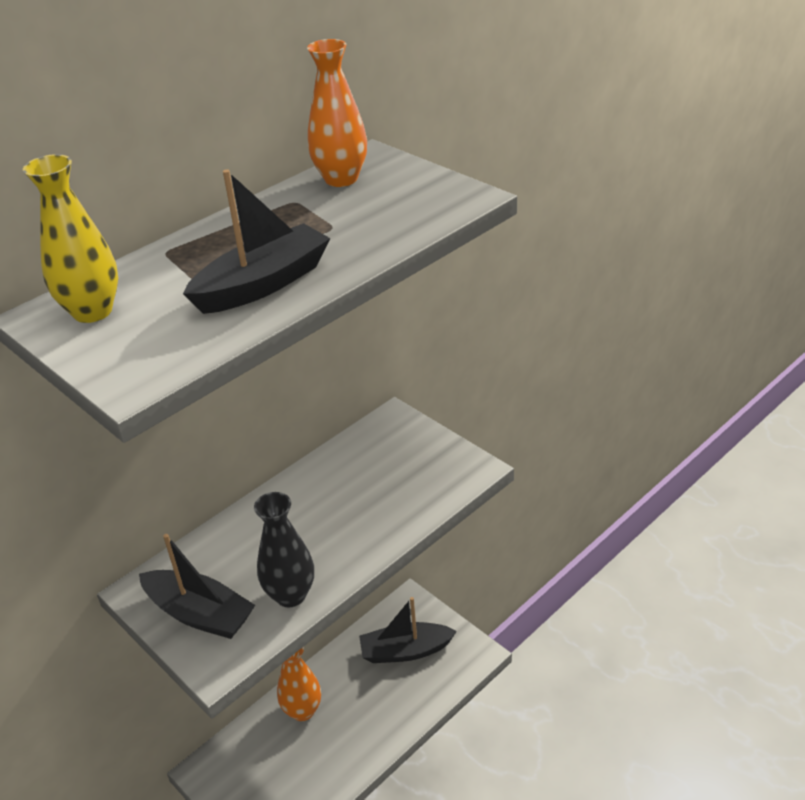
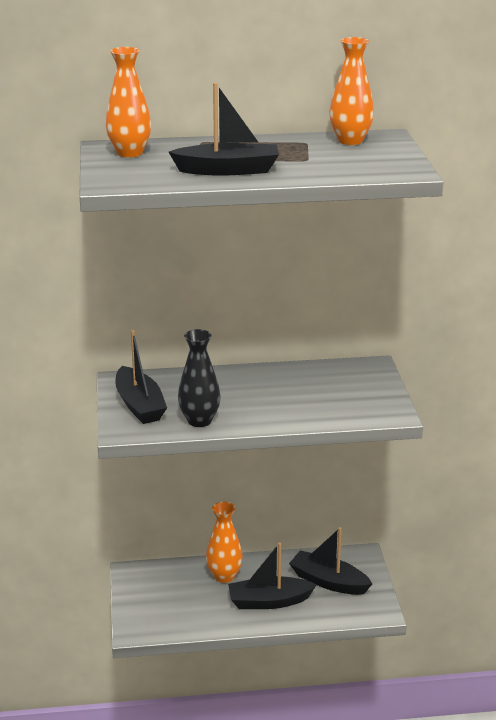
camera: 35 degrees right, 10 degrees down
(92, 311) = (129, 153): yellow vase -> orange vase
(371, 711) = (269, 601): none -> black boat

